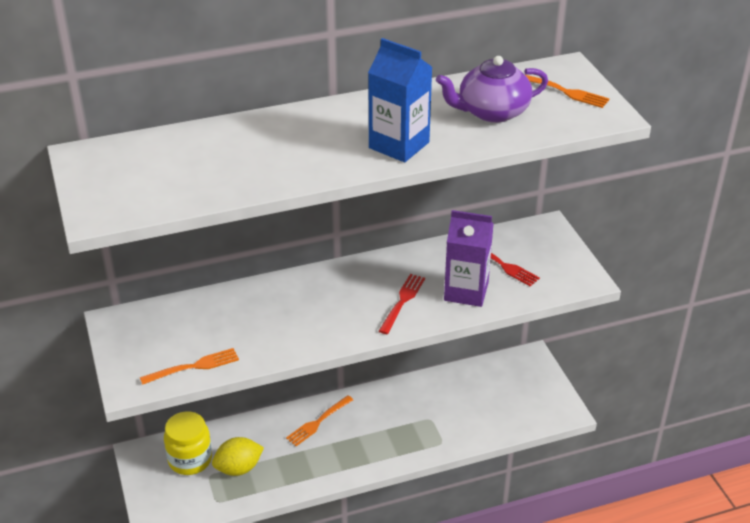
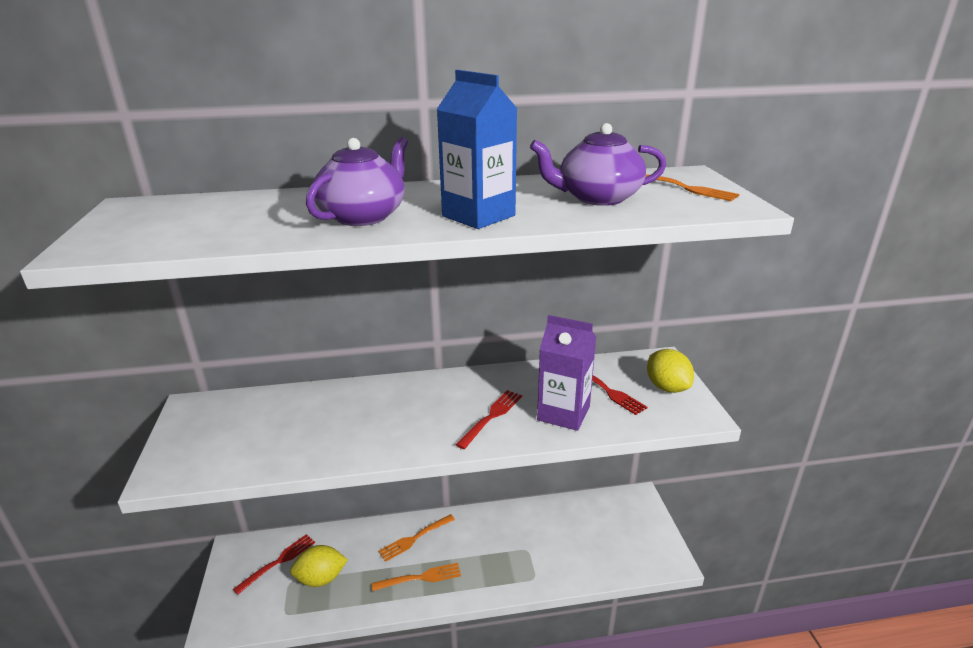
camera: 10 degrees right, 10 degrees down
(190, 459) = (278, 562): yellow jar -> red fork
(194, 367) = (241, 461): orange fork -> orange fork (420, 578)
(302, 153) = (363, 216): none -> purple teapot
(555, 256) = (667, 387): none -> yellow lemon

